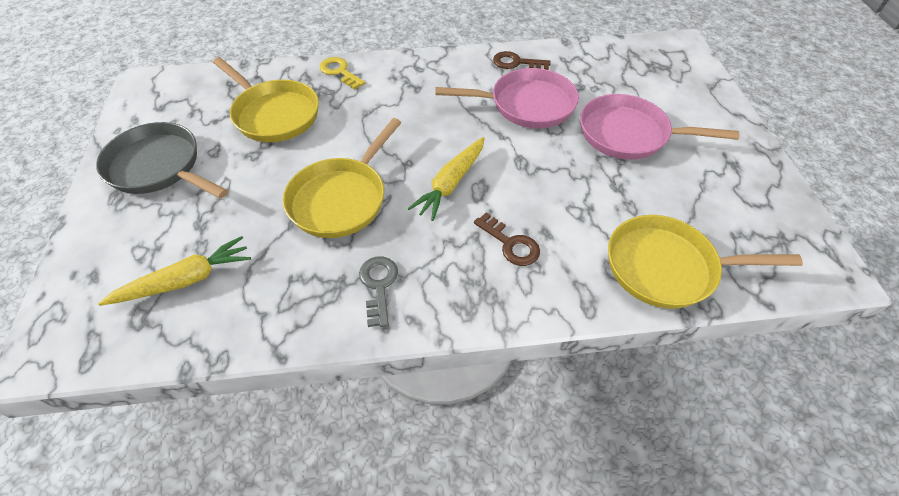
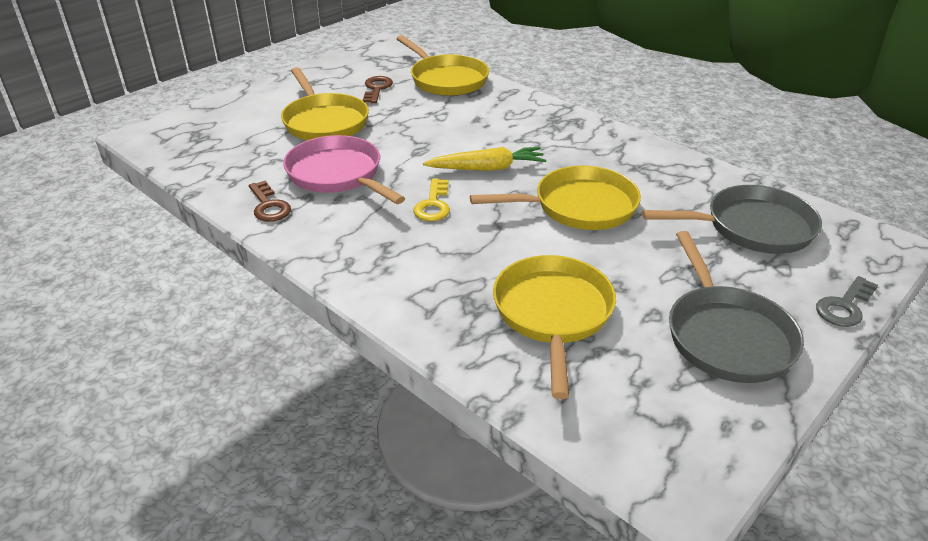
camera: 130 degrees left, 15 degrees down
(185, 280) = (752, 227): yellow carrot -> grey pan
(340, 72) = (423, 315): yellow key -> yellow key (433, 205)
(379, 285) = (613, 154): grey key -> grey key (844, 306)
(510, 244) = (506, 126): brown key -> brown key (377, 89)
(629, 134) = (324, 121): pink pan -> yellow pan

